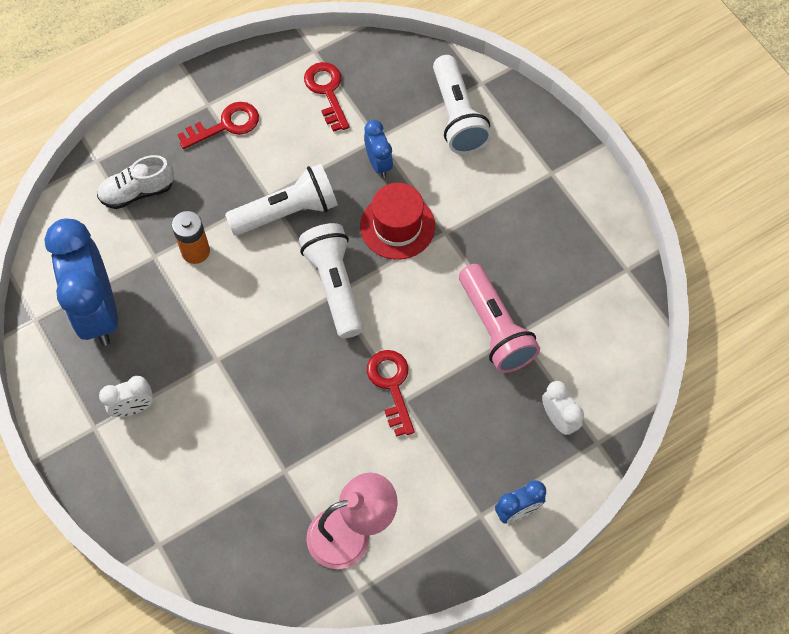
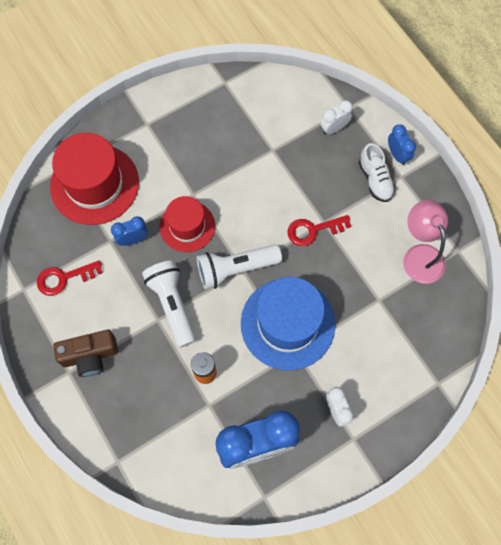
camera: 90 degrees left, 5 degrees up
(137, 192) = (149, 423): white shoe -> white shoe (375, 179)
(226, 125) = (90, 356): red key -> brown camera
(255, 349) = (287, 323): none -> blue hat
(457, 116) = (94, 184): white flashlight -> red hat
(495, 328) = (269, 164): pink flashlight -> none

